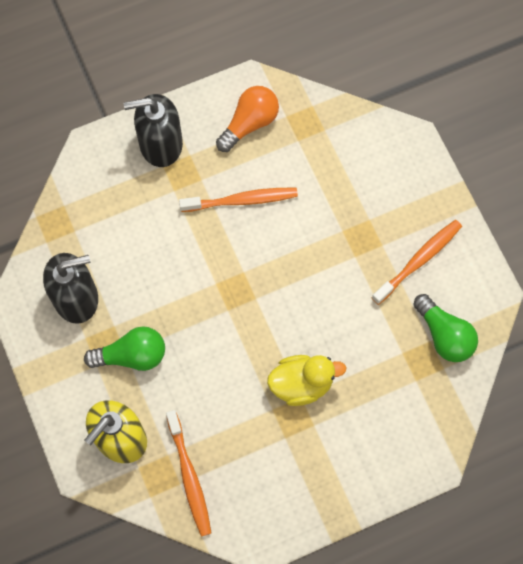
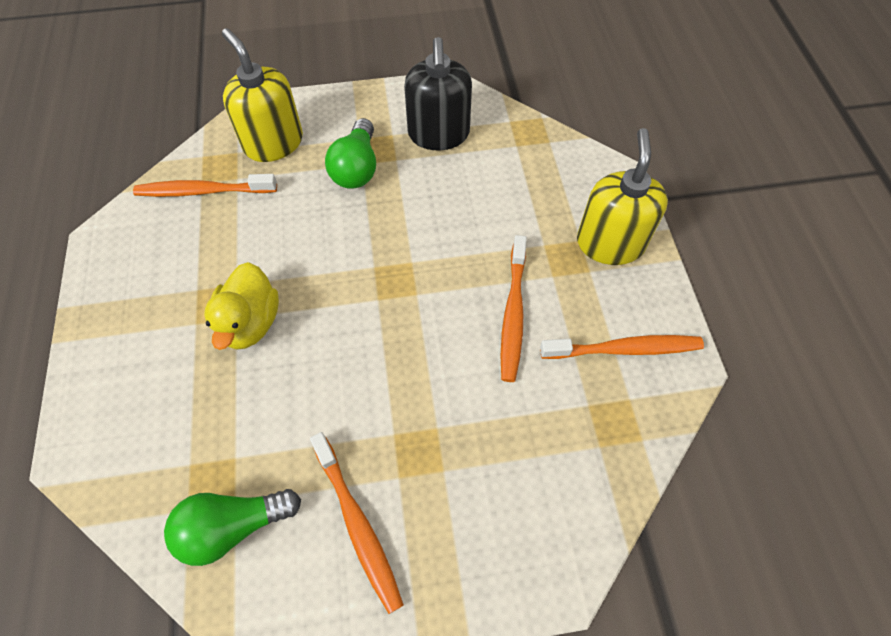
camera: 105 degrees right, 10 degrees down
(160, 144) = (610, 243): black soap dispenser -> yellow soap dispenser
(249, 123) = (624, 349): orange light bulb -> orange toothbrush

